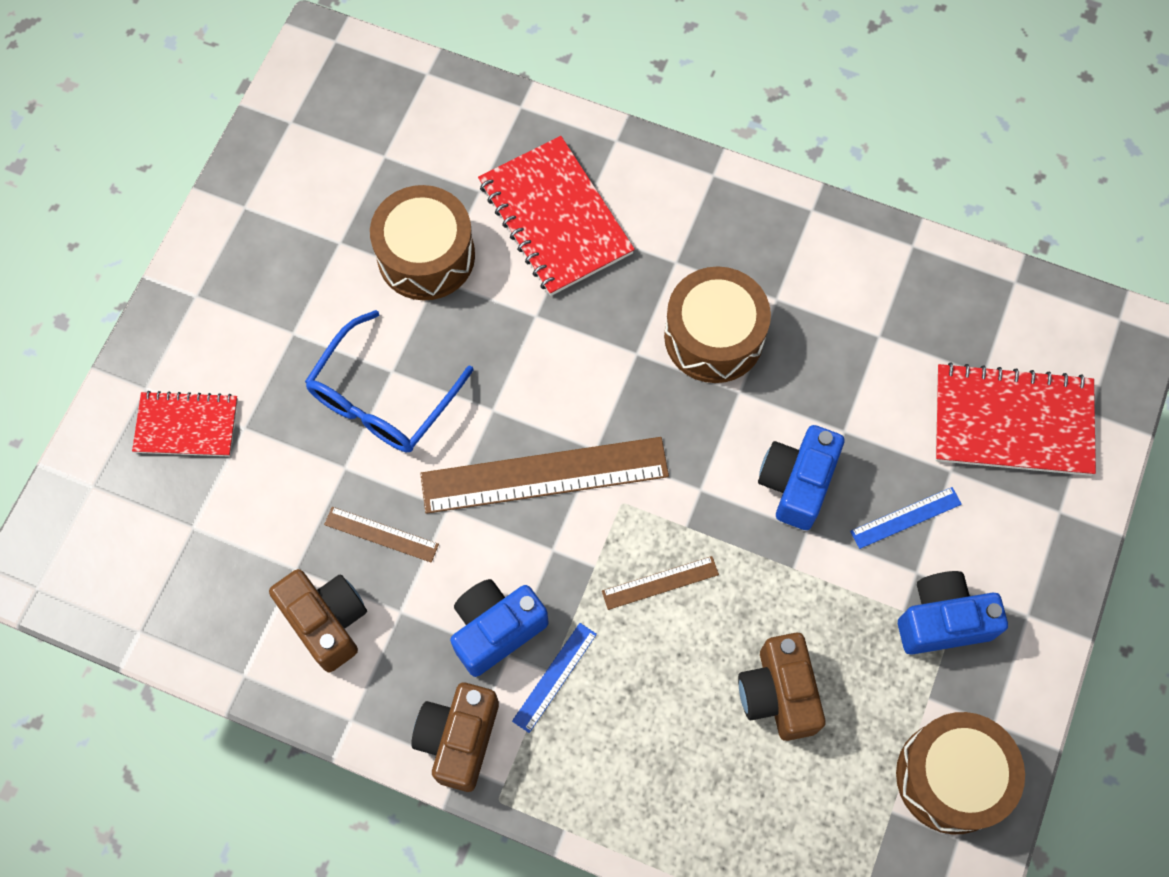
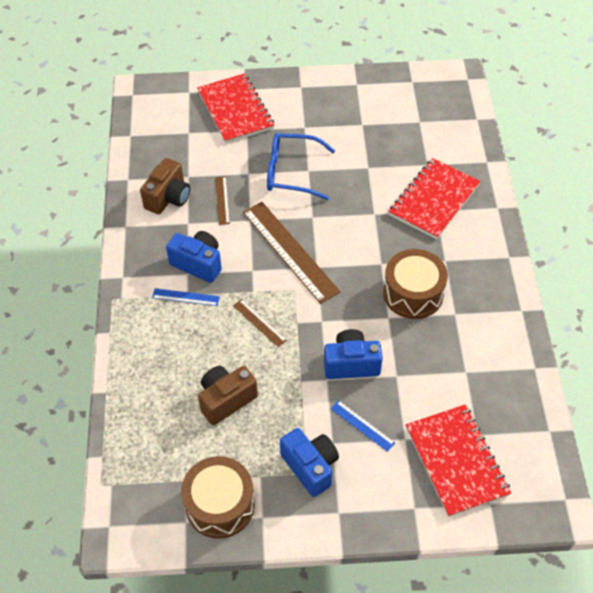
camera: 65 degrees right, 15 degrees down
(186, 425) = (235, 110): red notebook -> red notebook, size x1.61
(426, 256) = (377, 158): brown drum -> none
(459, 739) = (135, 271): brown camera -> none

